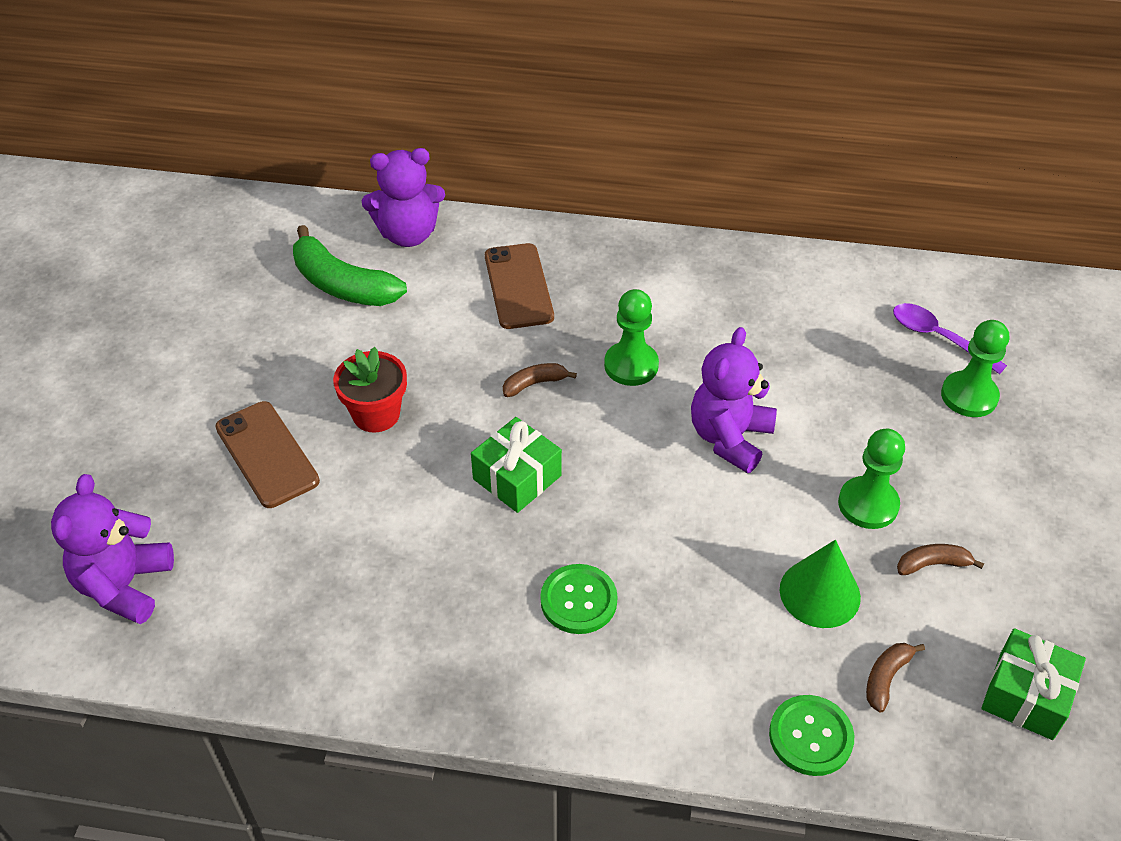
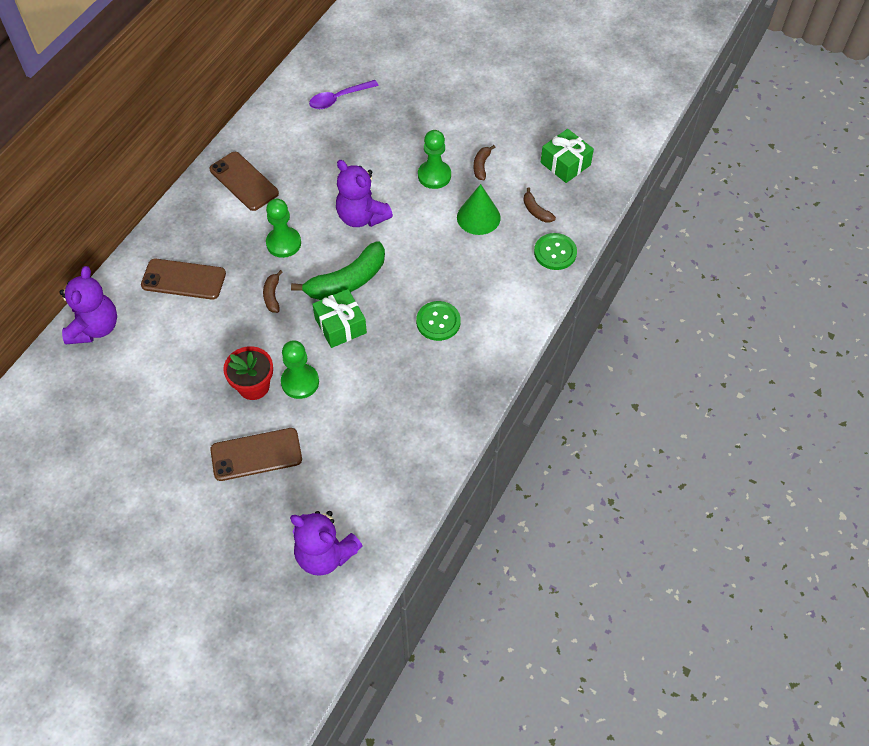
camera: 70 degrees left, 10 degrees up
(342, 285) = (123, 378): green banana -> green banana (347, 281)
(715, 288) = (244, 181): none -> brown phone
(969, 396) = (385, 104): green pawn -> green pawn (300, 382)

